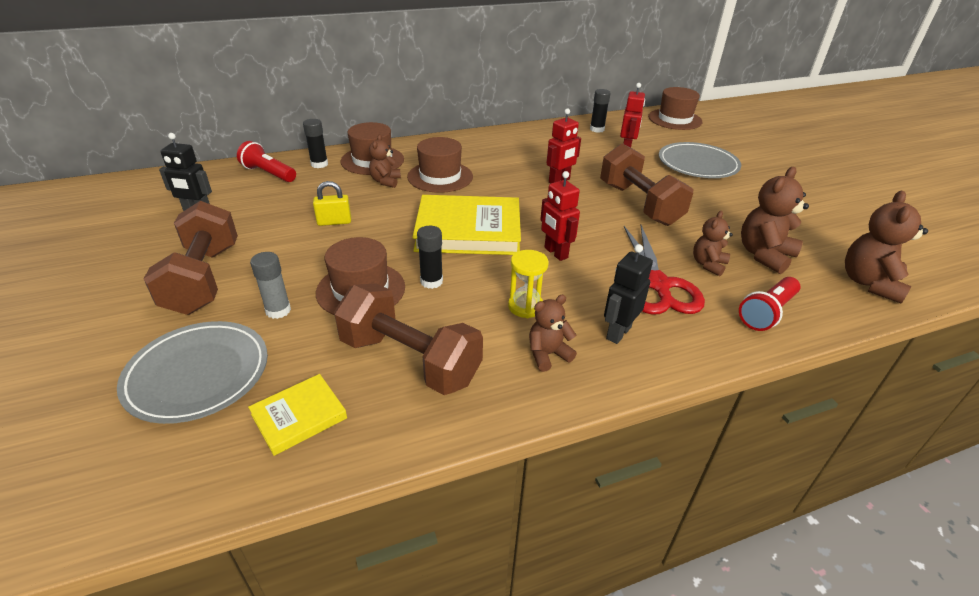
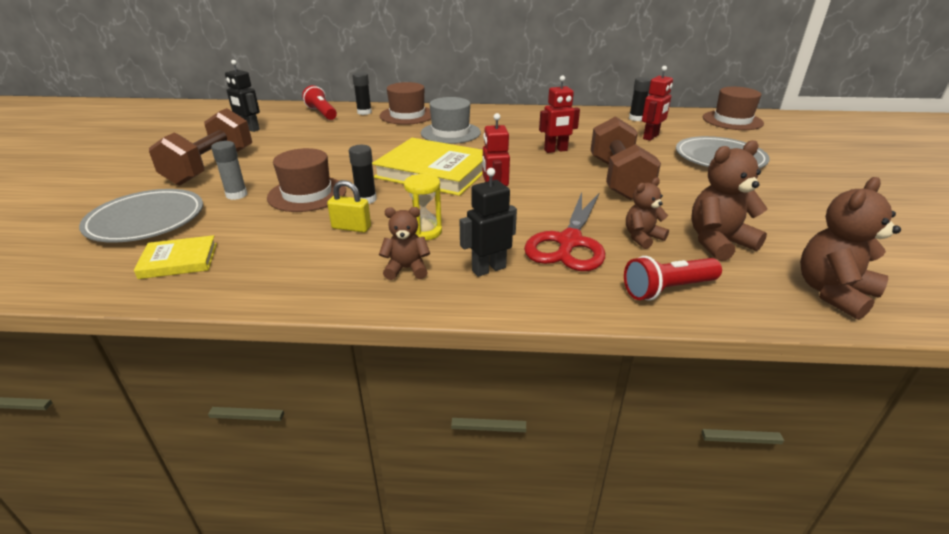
camera: 25 degrees right, 5 degrees down
(334, 222) = (335, 149): yellow padlock -> yellow padlock (351, 228)
(385, 181) = (402, 130): brown teddy bear -> none
(410, 360) = (292, 246): brown dumbbell -> none
(440, 177) = (450, 133): brown hat -> grey hat

